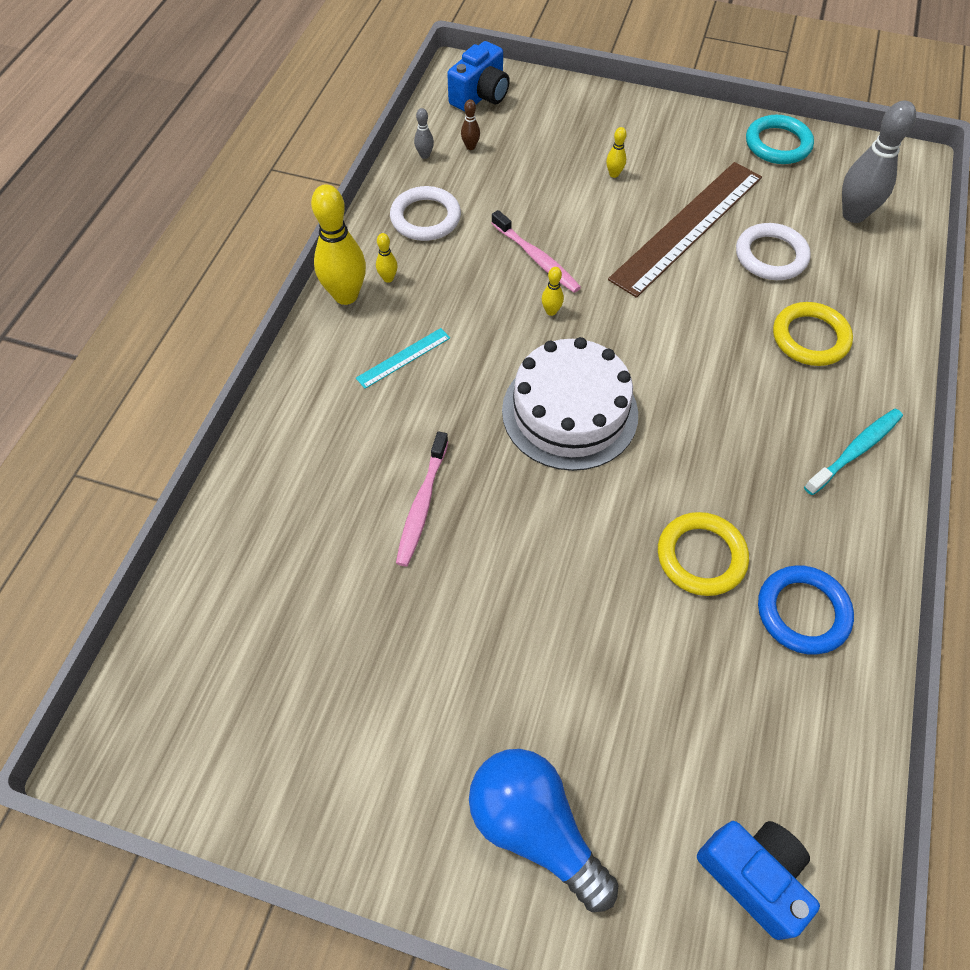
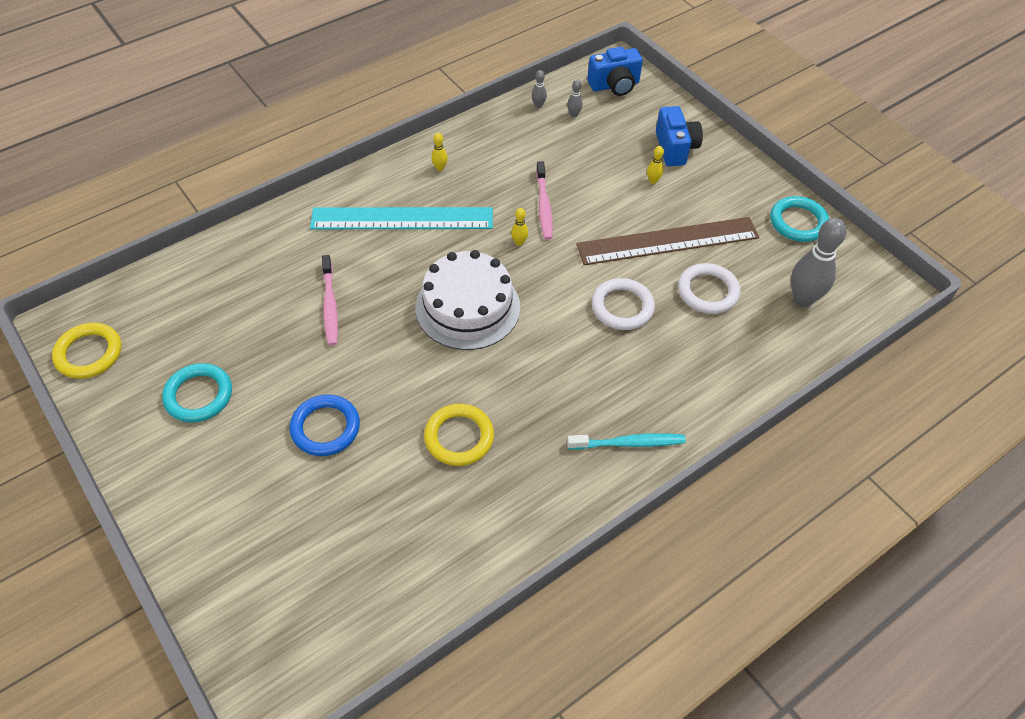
camera: 35 degrees right, 5 degrees down
(346, 295) = (405, 164): yellow bowling pin -> none
(376, 714) = (198, 395): none -> turquoise ring
(403, 358) = (402, 219): turquoise ruler -> turquoise ruler, size x2.33
(422, 504) = (330, 305): pink toothbrush -> pink toothbrush turned 60 degrees counterclockwise
(425, 218) = (499, 144): white ring -> white ring (622, 307)
(470, 147) = (574, 115): brown bowling pin -> grey bowling pin
(535, 828) = (218, 507): blue light bulb -> none
(753, 875) = (304, 618): blue camera -> blue camera (675, 148)
(802, 612) = (487, 509): blue ring -> blue ring (325, 428)
(810, 338) = (677, 358): yellow ring -> yellow ring (89, 353)

